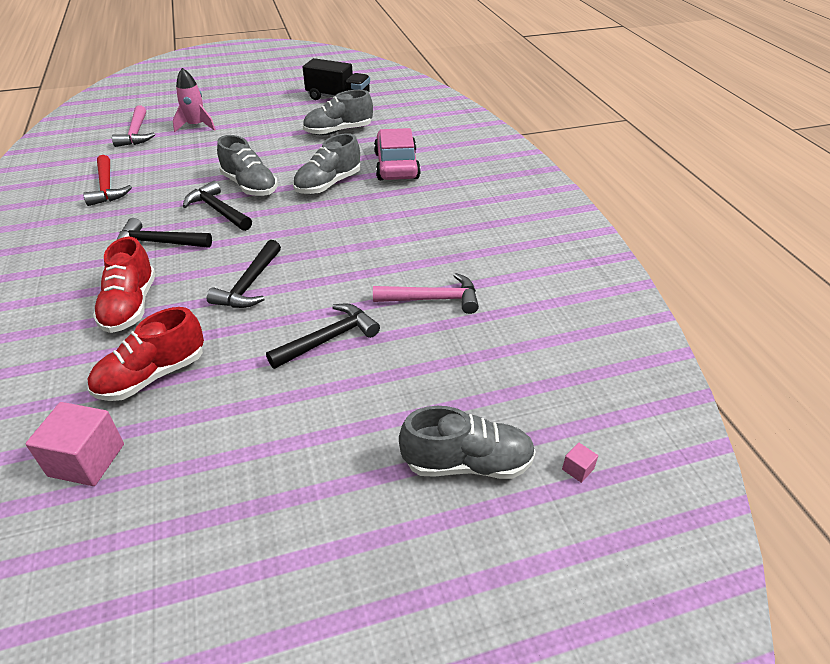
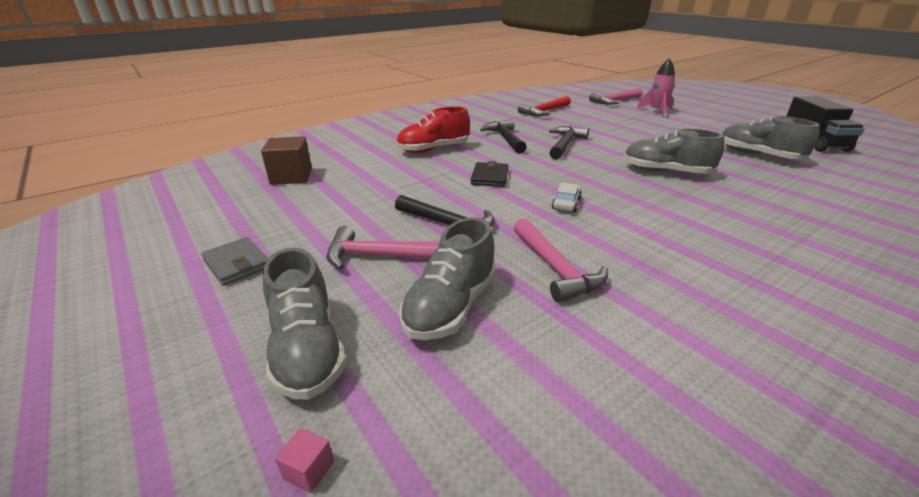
camera: 70 degrees right, 10 degrees down
(86, 460) = (291, 177): pink cube -> brown cube
(152, 376) = (370, 173): red shoe -> none
(249, 285) = (489, 177): black hammer -> black wallet
(250, 186) = (612, 146): grey shoe -> grey shoe (450, 306)
(301, 519) = (237, 264): none -> grey wallet
(341, 257) = (566, 203): none -> white car
(355, 398) = (379, 256): none -> pink hammer
(396, 166) = (758, 195): pink car -> none

